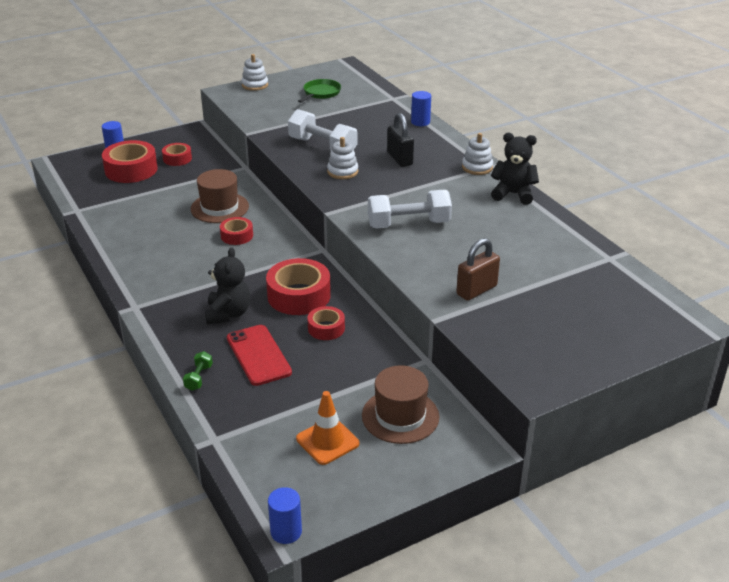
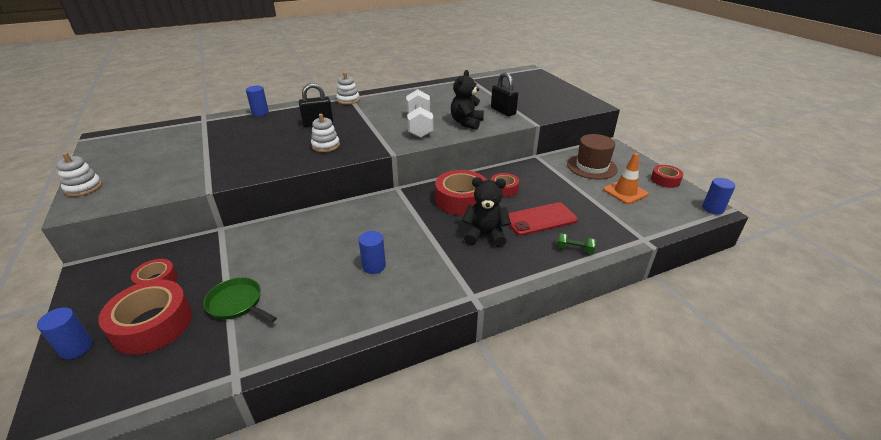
camera: 85 degrees left, 0 degrees up
(184, 250) = (374, 266): none -> blue cylinder
(219, 208) = (298, 244): brown hat -> none
(237, 236) = (358, 232): red tape -> red tape (665, 180)
(320, 93) = (153, 151): green pan -> green pan (237, 303)
(322, 147) = (272, 153): white dumbbell -> none
(476, 290) = (503, 111): brown padlock -> black padlock
(513, 194) = (390, 93): black teddy bear -> black teddy bear (466, 123)

